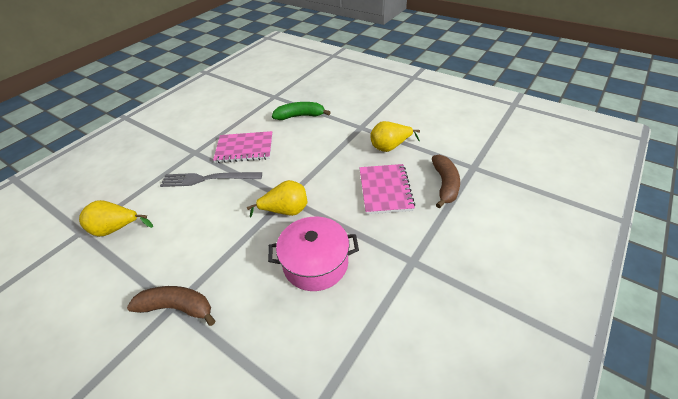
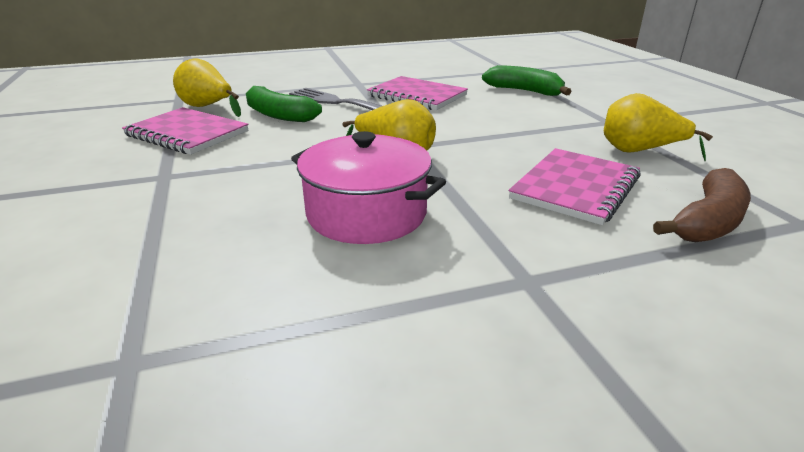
camera: 35 degrees right, 15 degrees down
(137, 262) = (187, 133): none -> pink notebook
(177, 211) = (278, 115): none -> green banana
(177, 307) = (165, 179): brown banana -> none

